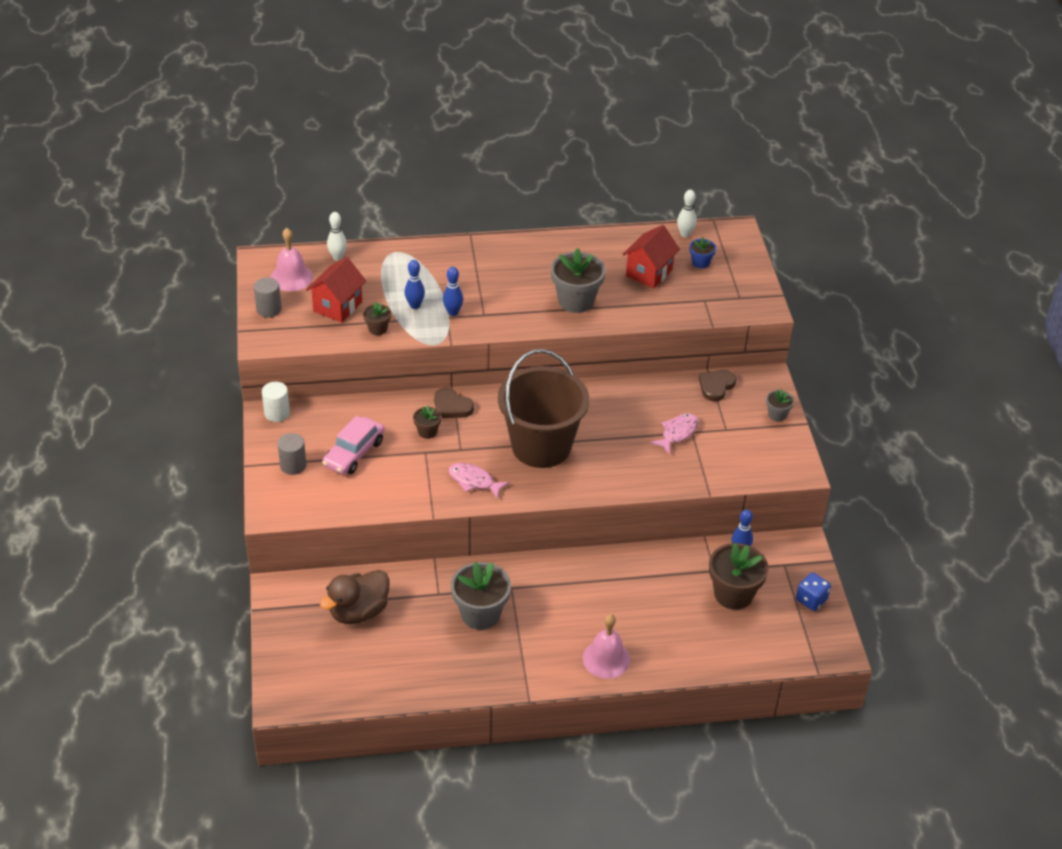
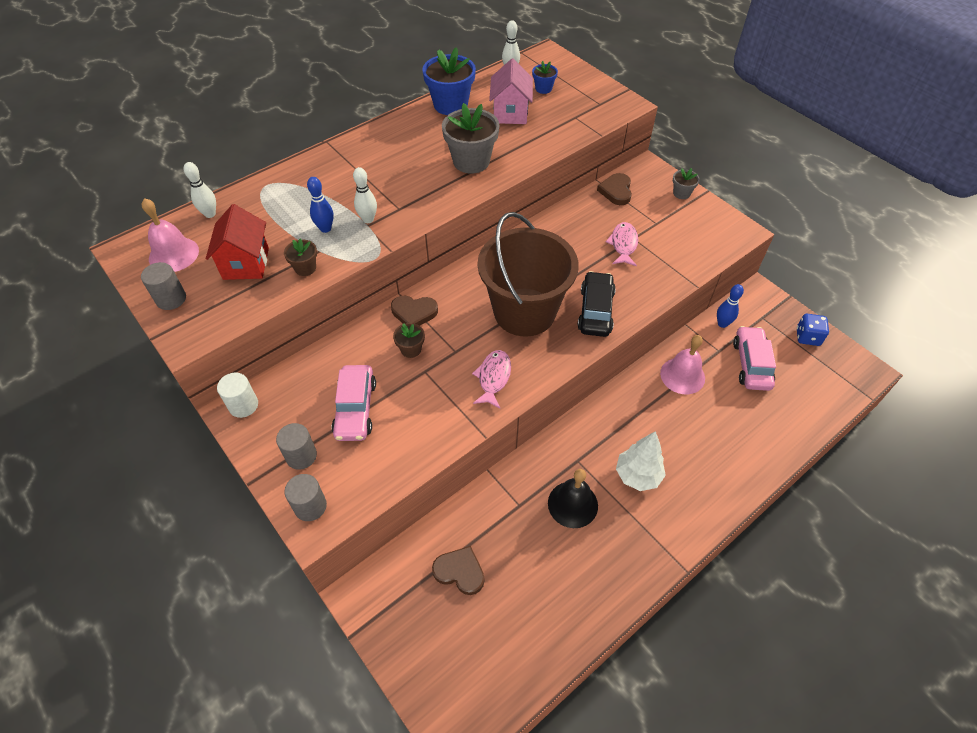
camera: 30 degrees left, 10 degrees up
(276, 499) = (310, 506): none -> grey cylinder
(358, 612) = (460, 571): brown duck -> brown heart
(453, 312) = (368, 219): blue bowling pin -> white bowling pin
(474, 481) = (493, 378): pink fish -> pink fish turned 105 degrees clockwise
(480, 614) = (572, 504): grey flower pot -> black bell
(550, 622) = (637, 476): none -> white tree
(601, 472) = (595, 311): none -> black car
(602, 244) = (450, 105): none -> blue flower pot
(606, 659) = (712, 485): pink bell -> pink bell (682, 375)
(649, 273) = (510, 113): red house -> pink house
(733, 594) = (751, 364): brown flower pot -> pink car

